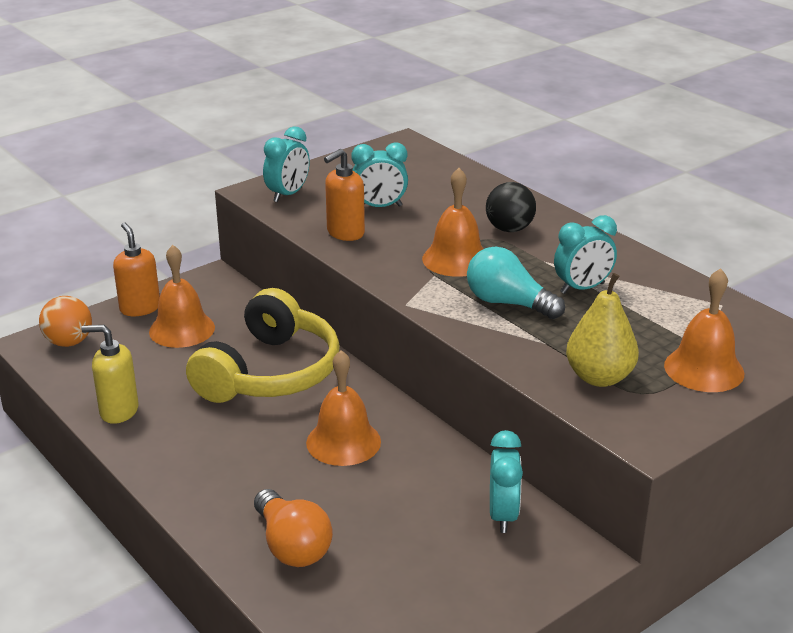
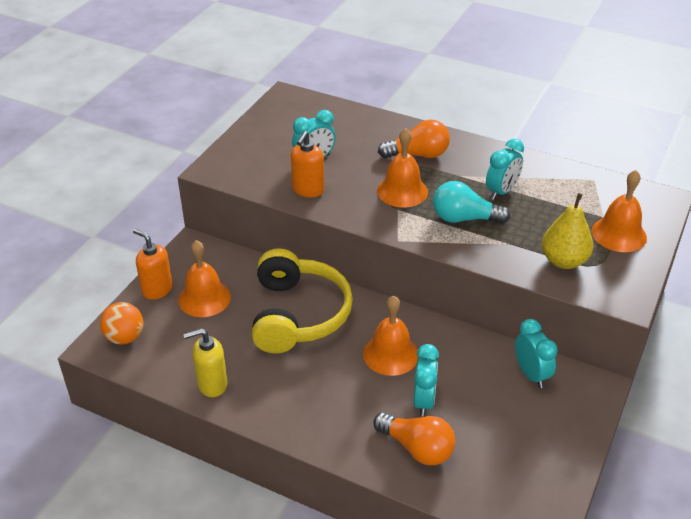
camera: 25 degrees left, 10 degrees up
(288, 195) = (238, 166): turquoise clock -> turquoise clock (423, 401)
(509, 229) = (418, 155): black ball -> orange light bulb

